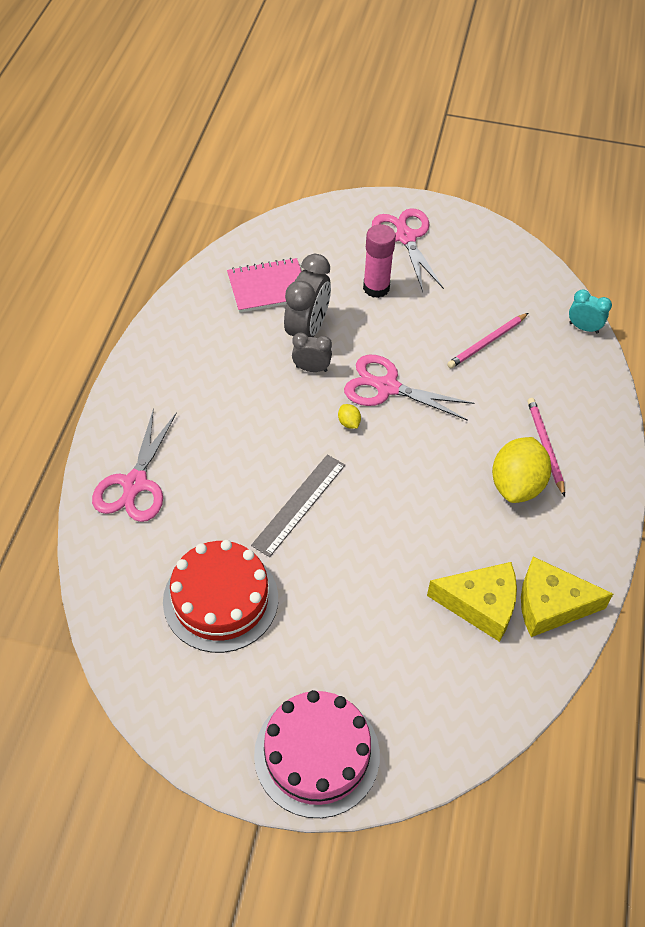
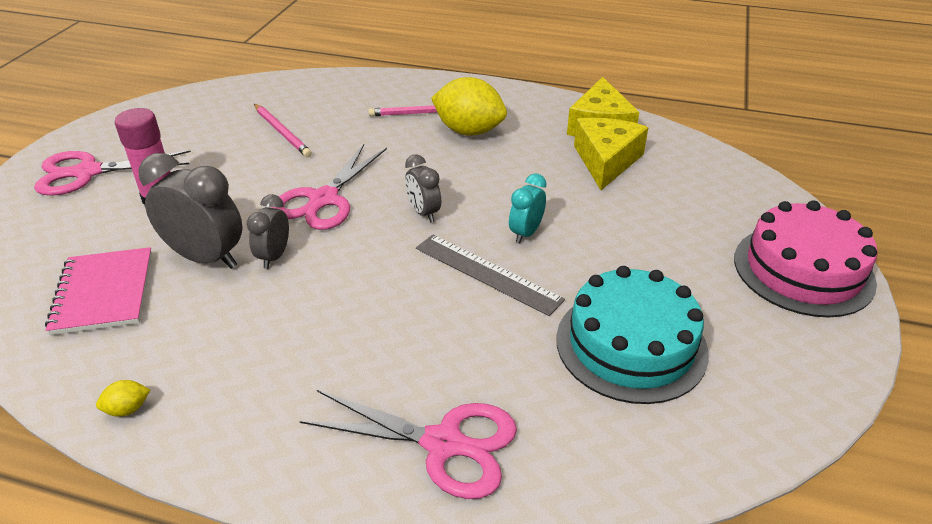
camera: 85 degrees left, 15 degrees down
(220, 599) = (631, 345): red cake -> turquoise cake
(349, 423) = (370, 230): yellow lemon -> yellow lemon (128, 409)
(375, 457) = (423, 213): none -> grey clock
(583, 328) = (285, 81): turquoise clock -> turquoise clock (526, 233)

